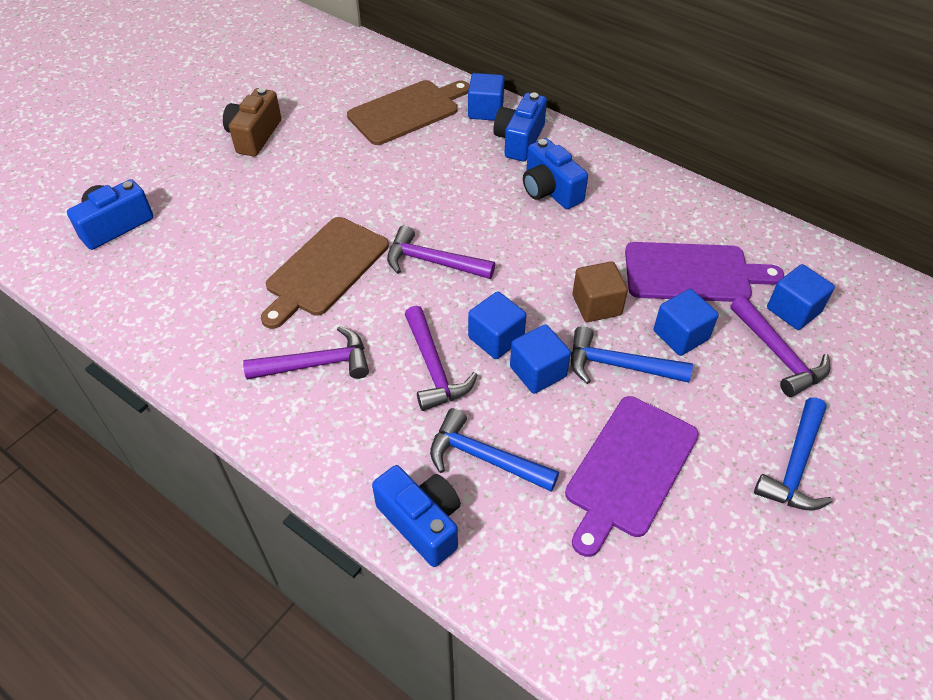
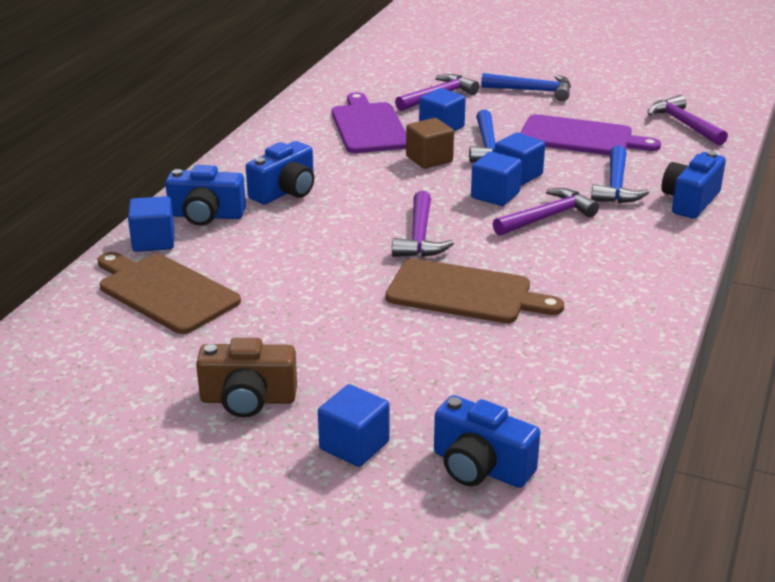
camera: 105 degrees left, 20 degrees down
(316, 364) = (586, 272): purple hammer -> purple hammer (684, 124)
(793, 310) = (390, 93): blue cube -> blue cube (354, 445)

